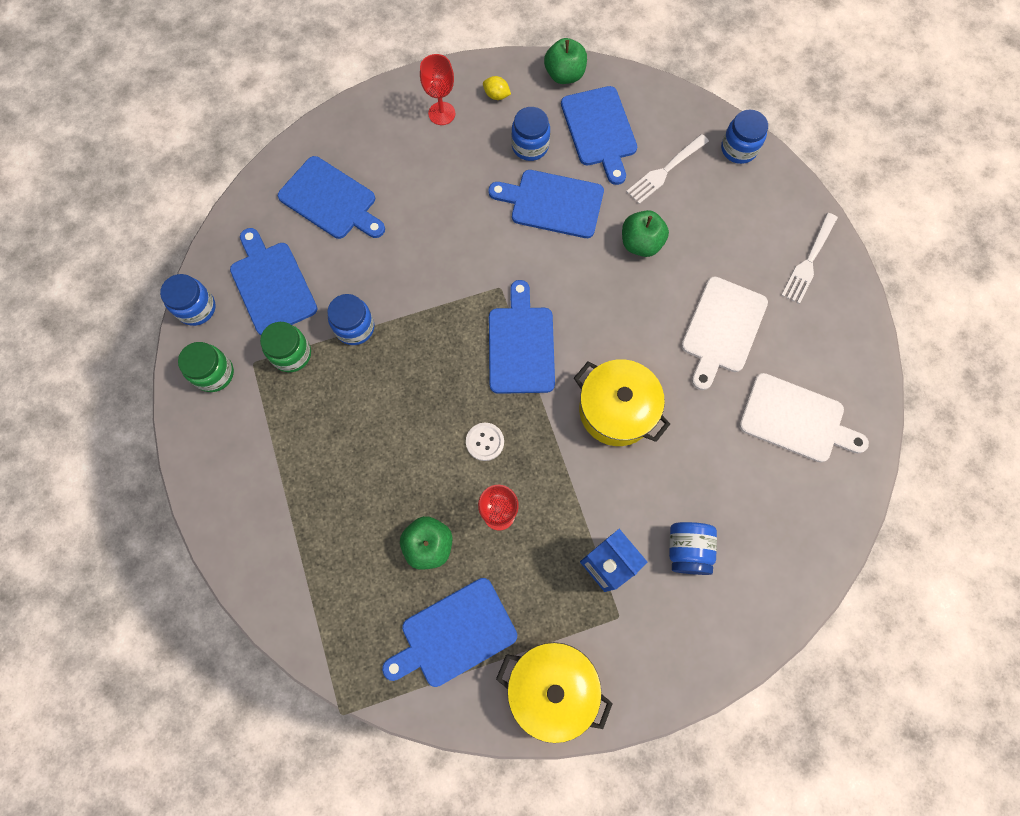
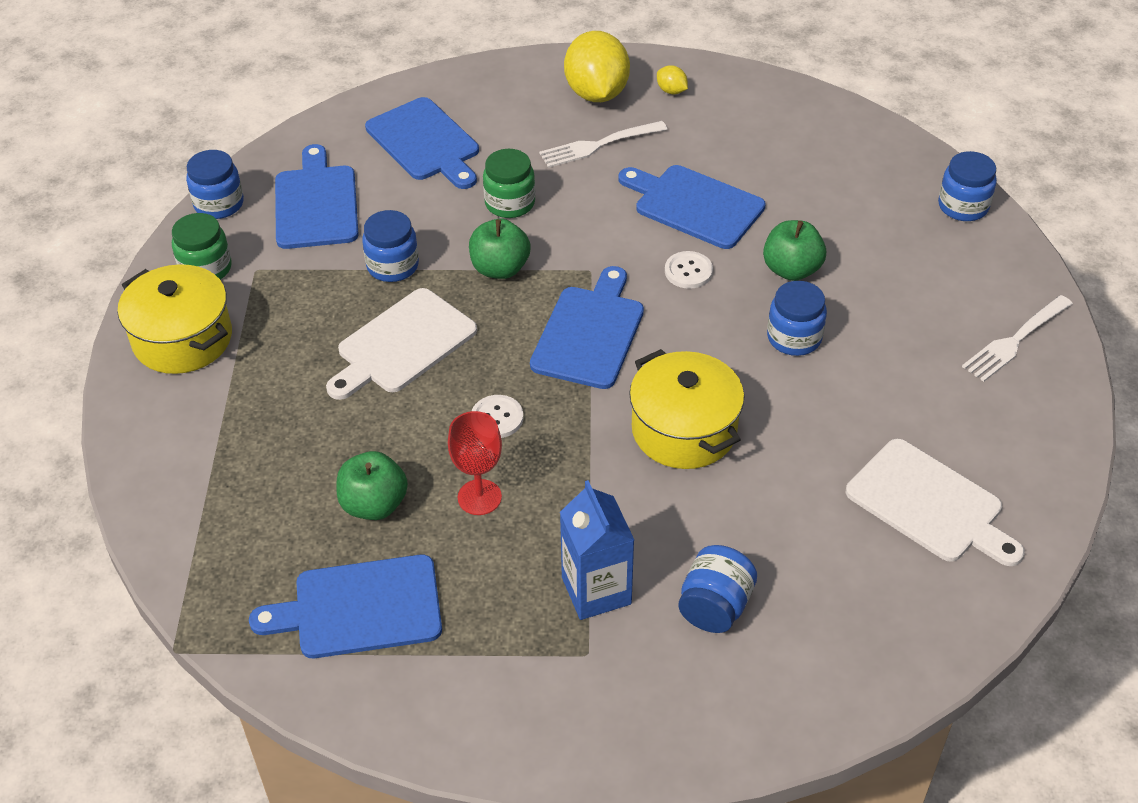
camera: 20 degrees right, 25 degrees down
(291, 354) = (305, 272): green jar -> green jar (510, 203)
(441, 113) = (596, 93): red goblet -> yellow lemon
(530, 146) = (691, 145): blue jar -> blue jar (794, 338)
(551, 687) = (459, 706): yellow pot -> yellow pot (182, 339)
(564, 75) = (765, 90): green apple -> green apple (500, 268)
(570, 267) = (688, 271): none -> white button
(599, 130) = (786, 149): blue cutting board -> none
(665, 170) = (856, 206): white fork -> white fork (599, 145)
(722, 328) = (865, 381): white cutting board -> white cutting board (403, 344)

